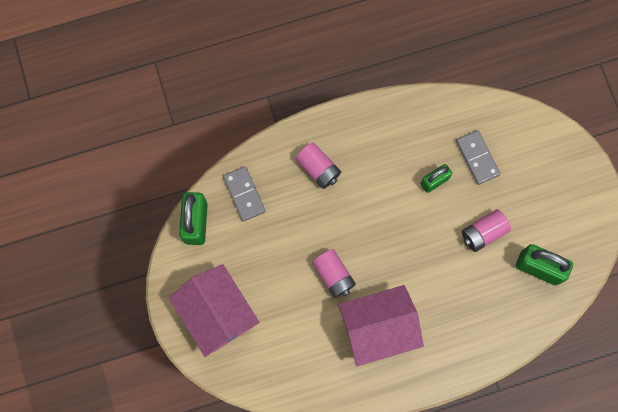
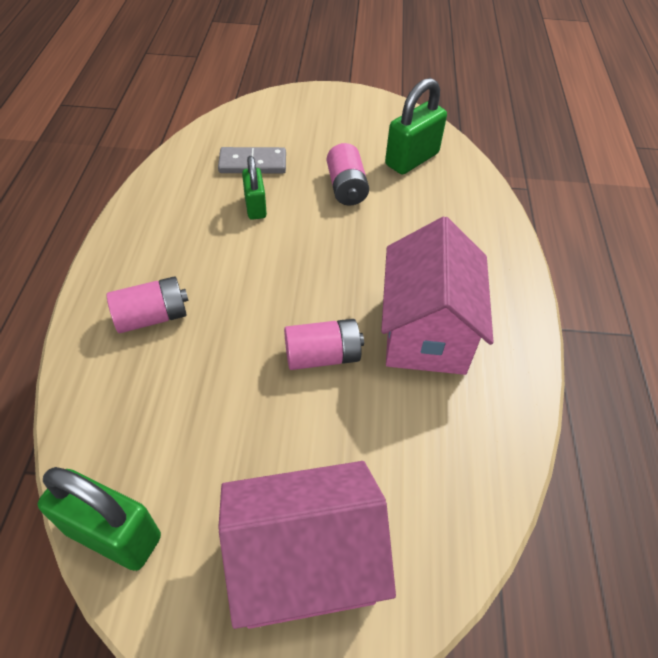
camera: 70 degrees left, 25 degrees down
(244, 194) = (119, 432): grey domino -> none

